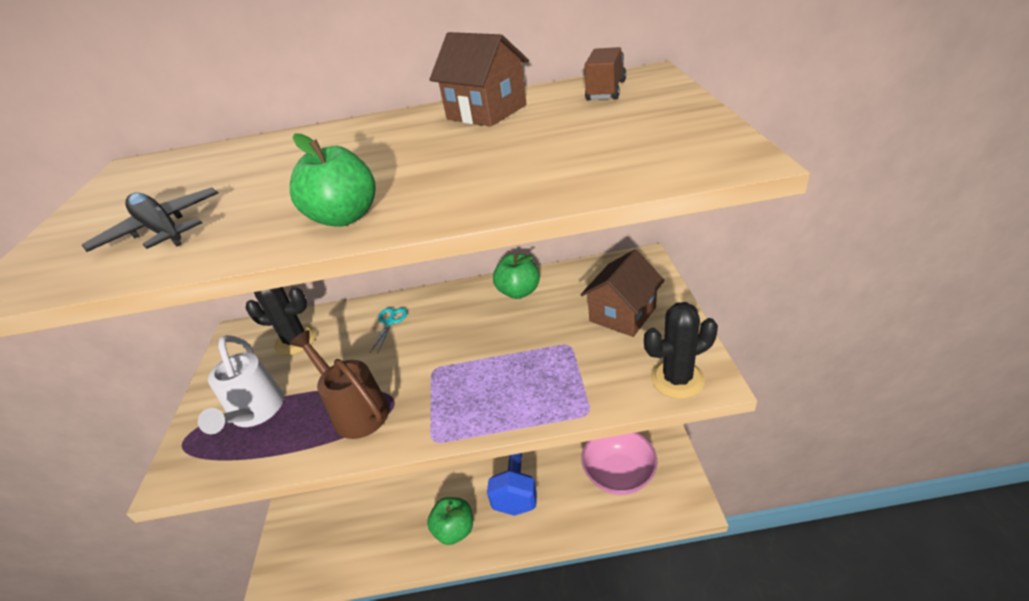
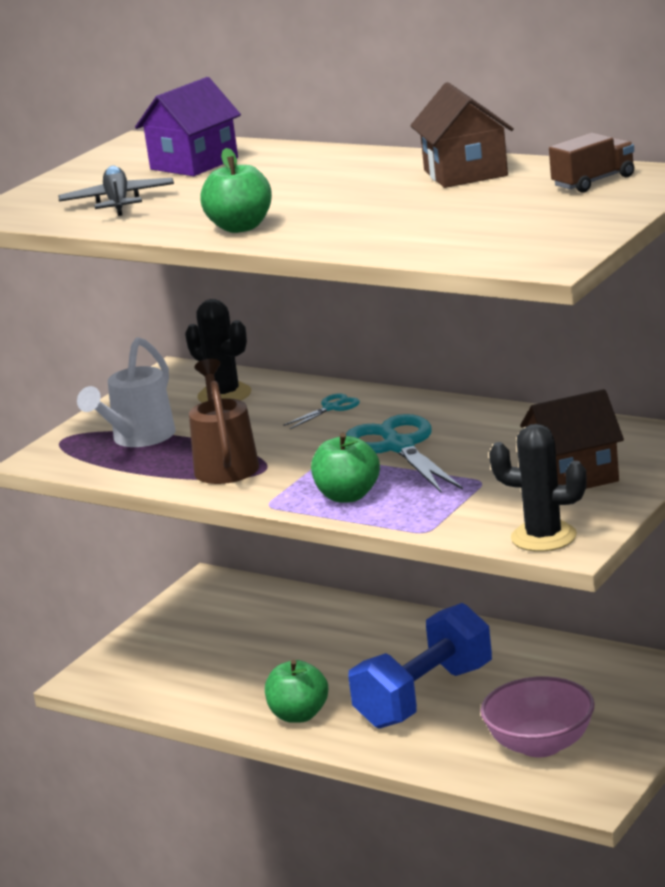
camera: 35 degrees right, 15 degrees down
(212, 170) = (194, 164): none -> purple house
(475, 337) = (399, 447): none -> turquoise scissors
(519, 292) = (497, 423): green apple -> green apple (348, 496)

